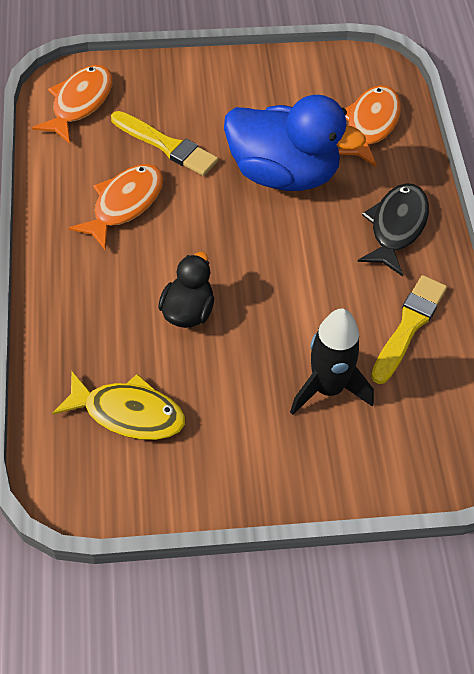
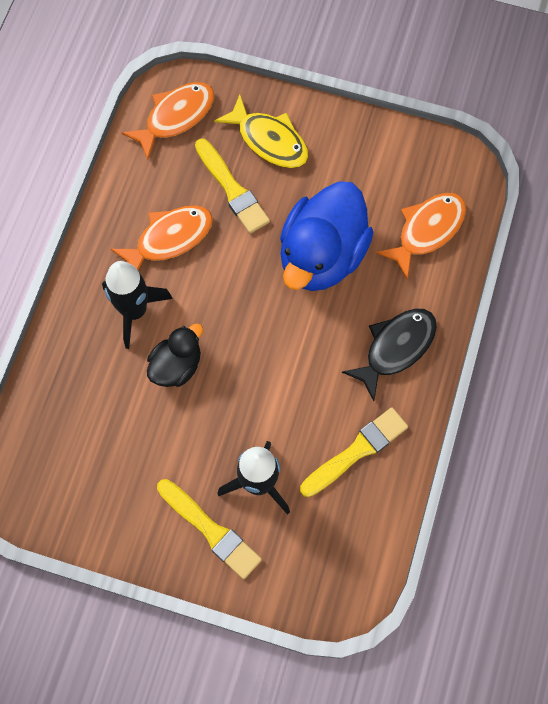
camera: 25 degrees right, 15 degrees up
(119, 277) = (134, 311): none -> black rocket
(128, 413) = (88, 442): yellow fish -> yellow fish (269, 140)
(283, 173) = (322, 256): blue duck -> blue duck turned 75 degrees clockwise
(302, 449) = (211, 530): none -> yellow brush

